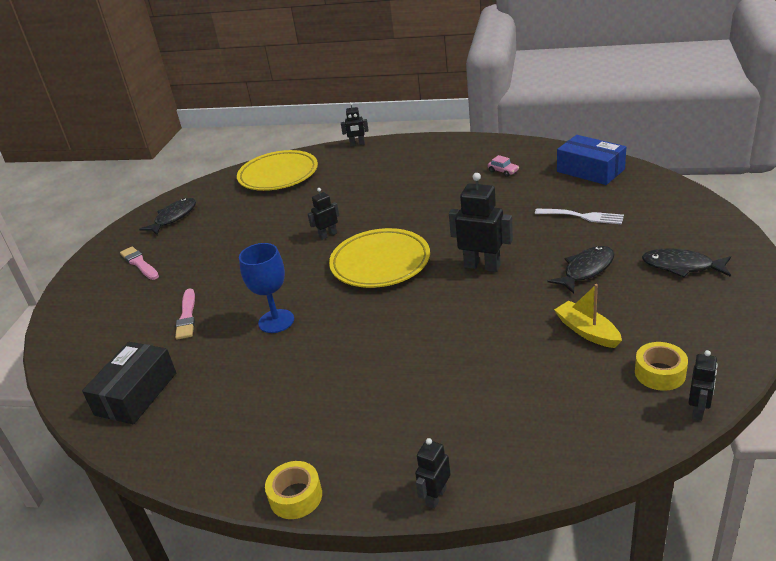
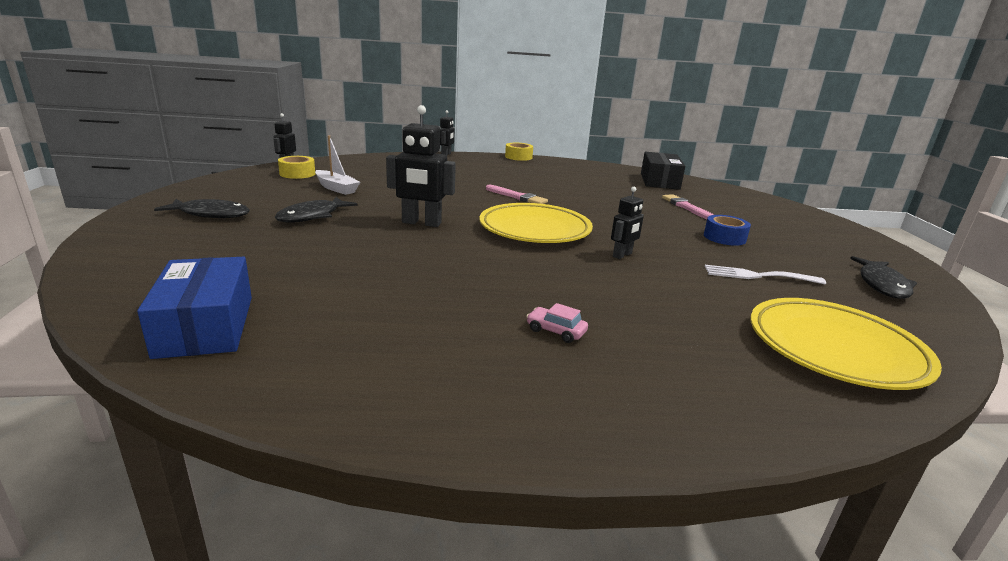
camera: 160 degrees right, 10 degrees down
(139, 263) = (814, 241): pink brush -> pink brush (517, 197)
(216, 263) = (724, 237): none -> blue tape
(276, 321) = (601, 202): blue goblet -> none
(357, 144) = (765, 437): black robot -> none
(503, 171) = (377, 333): pink car -> pink car (556, 331)
(583, 216) = (279, 258): white fork -> white fork (757, 276)
(587, 331) = (336, 188): yellow boat -> white boat
(590, 170) = (206, 325): blue box -> blue box turned 45 degrees clockwise

